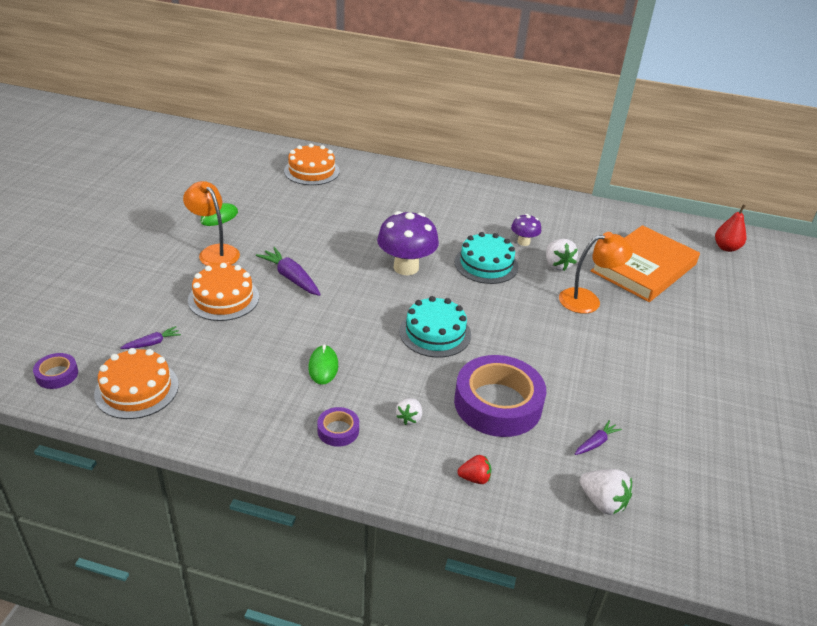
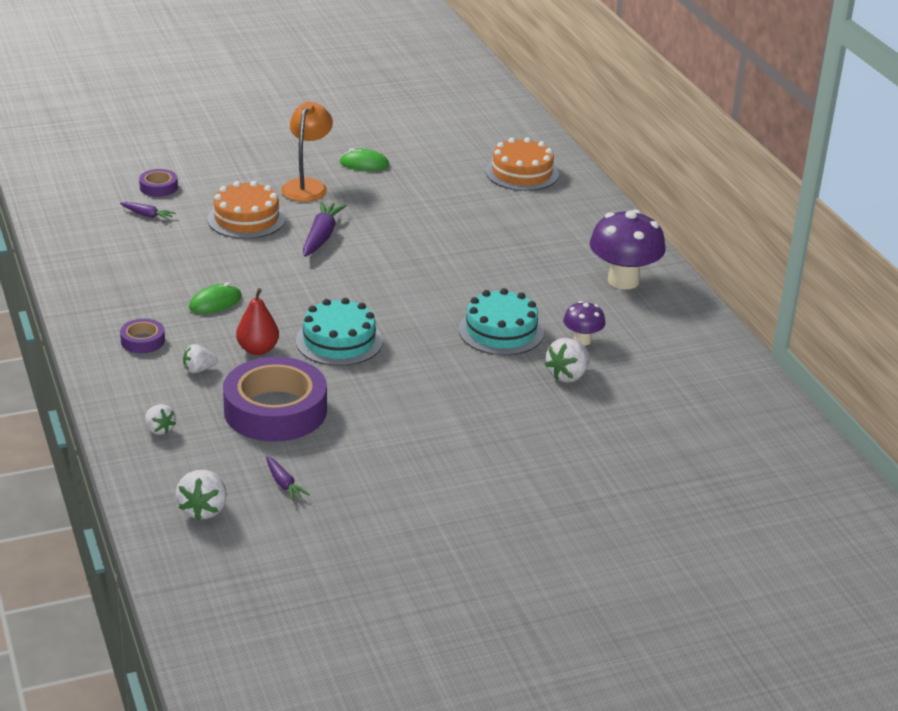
camera: 55 degrees right, 5 degrees down
(57, 374) = (64, 196): purple tape -> purple tape (158, 187)
(137, 389) = (87, 234): orange cake -> none
(406, 267) = (426, 288): purple mushroom -> purple mushroom (623, 281)
(474, 478) = (159, 429): red strawberry -> white strawberry
(588, 300) = (525, 415): orange lamp -> none
(596, 443) = (284, 484): purple carrot -> purple carrot turned 45 degrees clockwise
(643, 268) = (652, 436): orange book -> none
(726, 248) = (803, 490): red pear -> red pear (258, 350)

